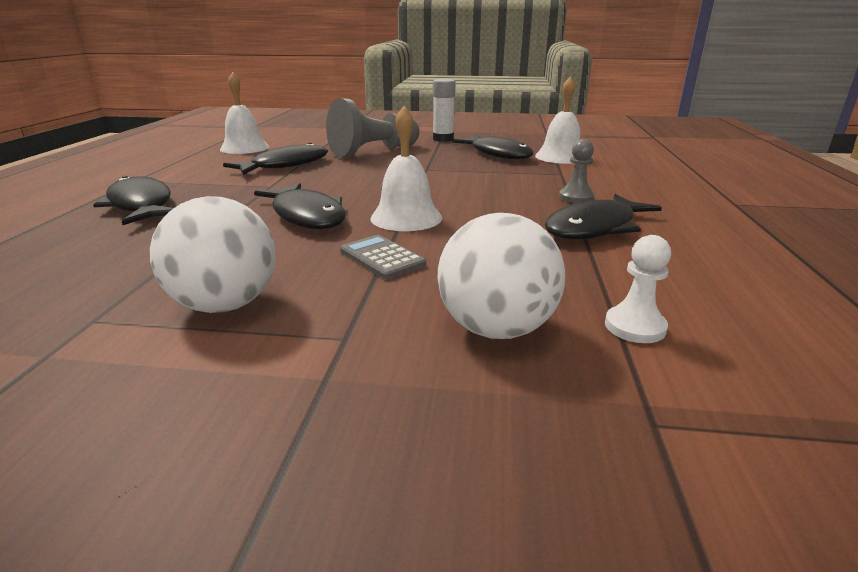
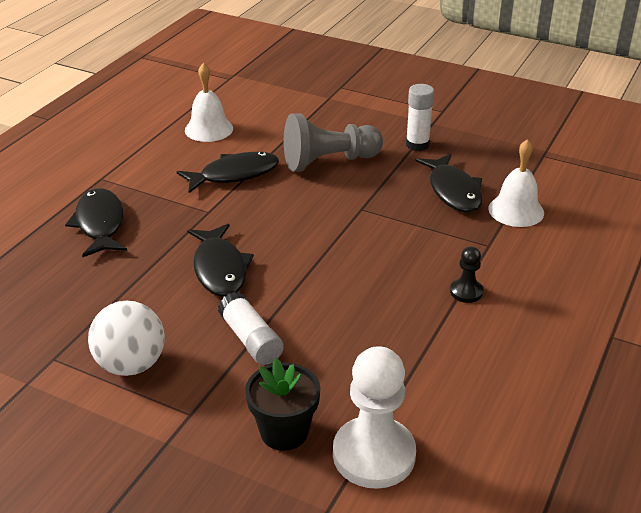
camera: 20 degrees right, 10 degrees up
(382, 258) = (251, 339): grey calculator -> white glue stick
(406, 218) = (297, 290): white bell -> none
(496, 329) = (284, 432): white ball -> black flower pot
(576, 198) = (466, 292): grey pawn -> black pawn
(594, 228) = (443, 341): black fish -> none
(634, 327) = (374, 455): white pawn -> white pawn, size x2.08

